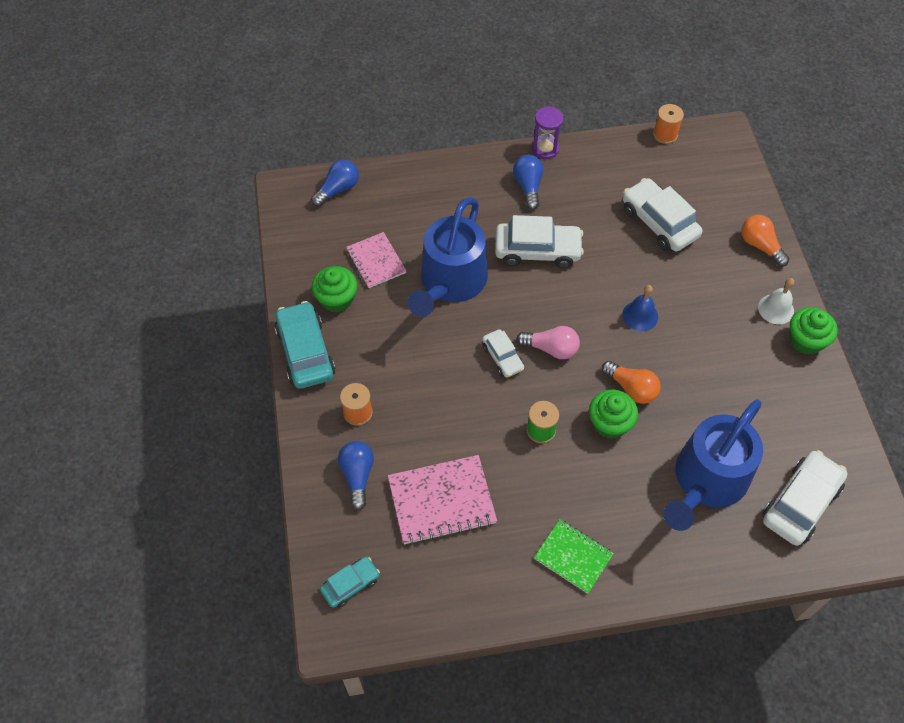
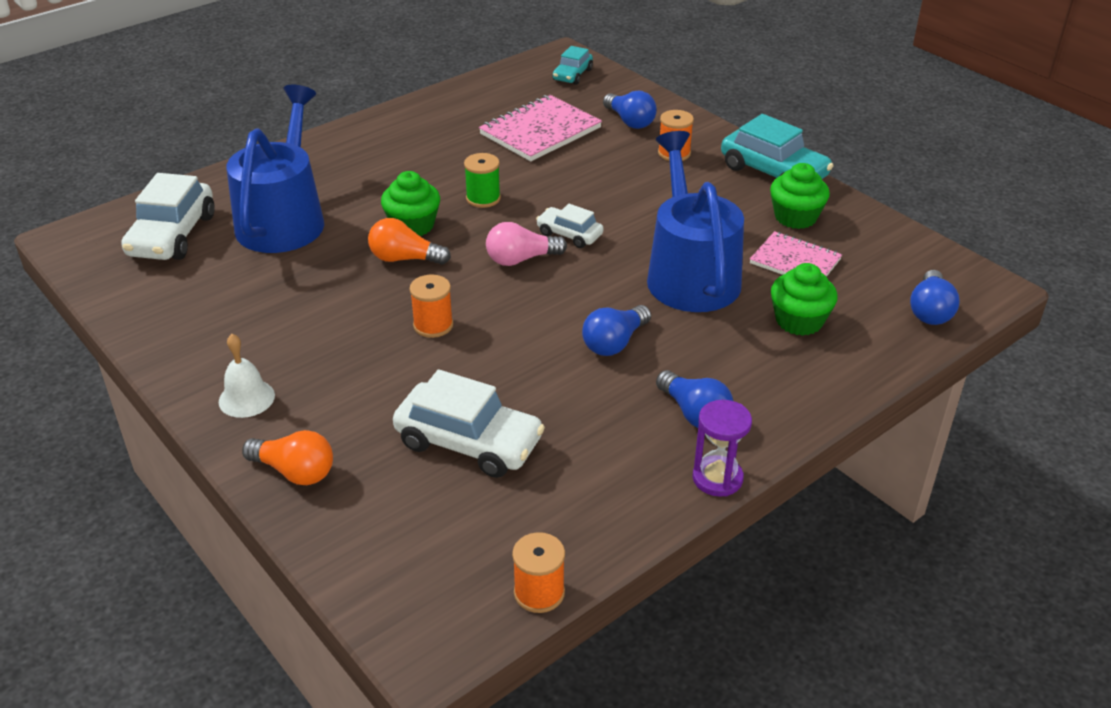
camera: 150 degrees right, 20 degrees down
(537, 251) = (615, 343): white car -> blue light bulb
(573, 557) = (394, 138): green notebook -> none
(640, 315) = (433, 325): blue bell -> orange spool
(806, 340) = (194, 378): green cupcake -> green cupcake (799, 321)

